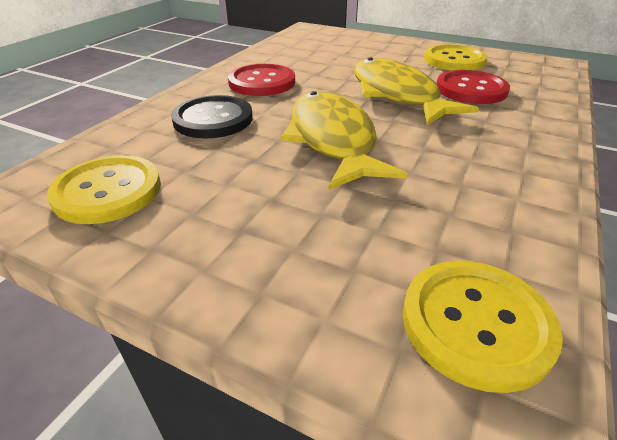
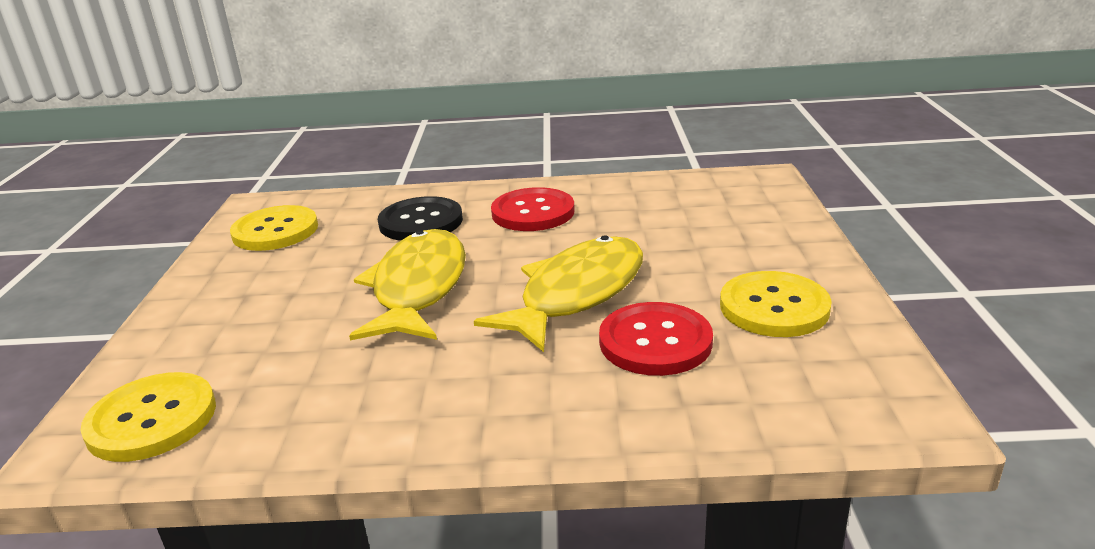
camera: 65 degrees right, 10 degrees down
(333, 140) = (418, 288): yellow fish -> yellow fish turned 45 degrees counterclockwise

